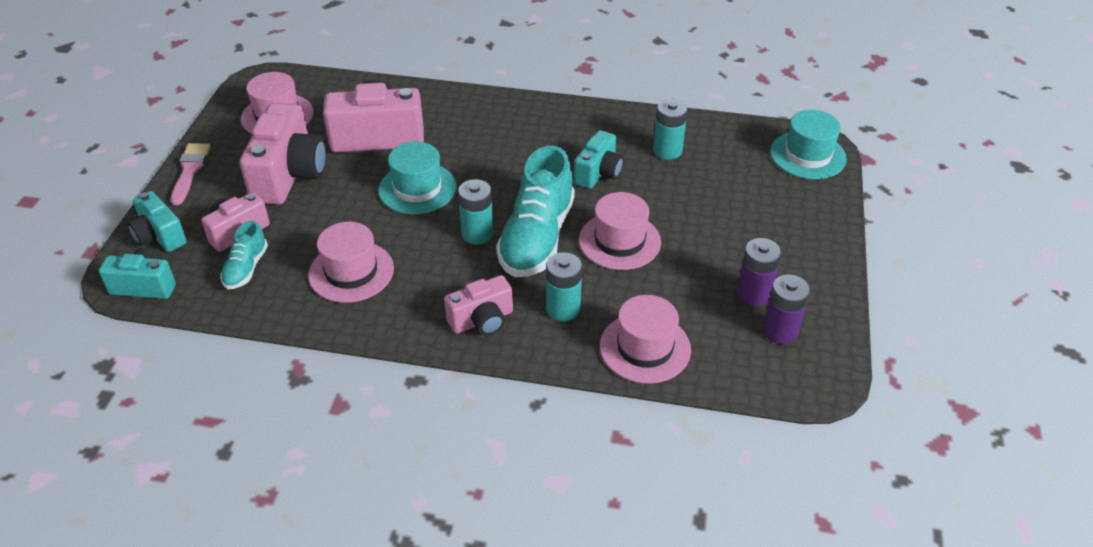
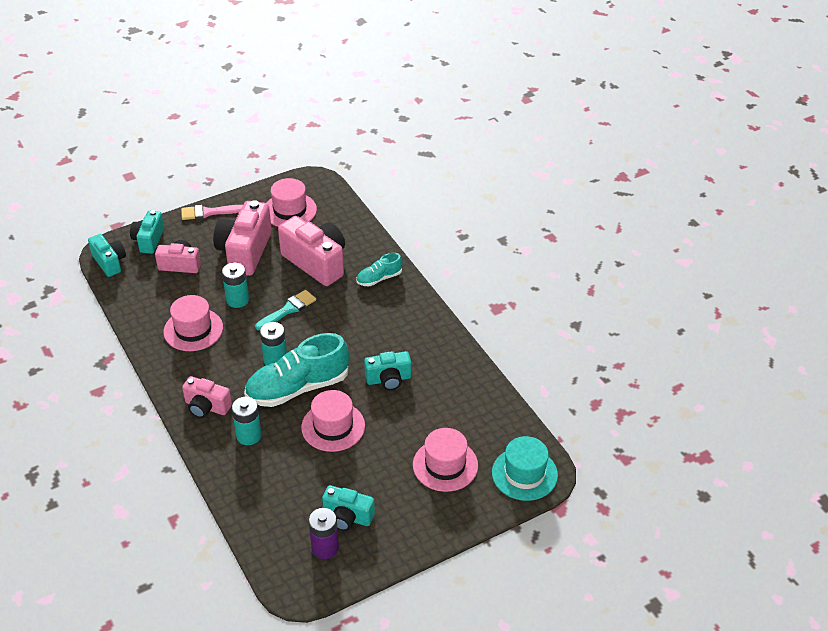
camera: 50 degrees right, 0 degrees up
(190, 170) = (209, 212): pink brush -> pink brush turned 150 degrees counterclockwise
(246, 268) = (157, 288): turquoise shoe -> turquoise shoe (379, 278)
(289, 175) = (245, 251): pink camera -> pink camera turned 135 degrees clockwise
(417, 188) = (288, 310): turquoise hat -> turquoise brush
(645, 348) = (250, 491): pink hat -> pink hat (445, 465)
(667, 151) = (448, 399): turquoise battery -> turquoise battery (237, 300)
(753, 294) = (347, 517): purple battery -> turquoise camera

